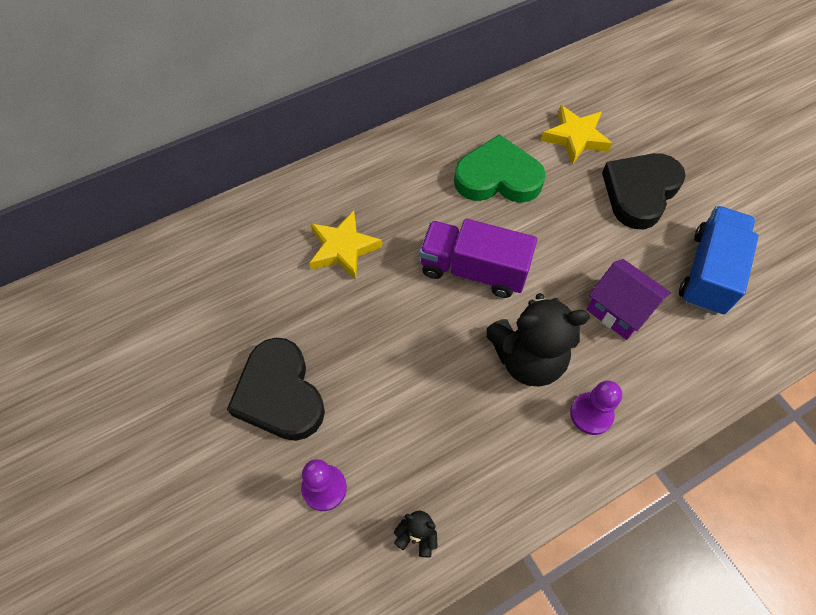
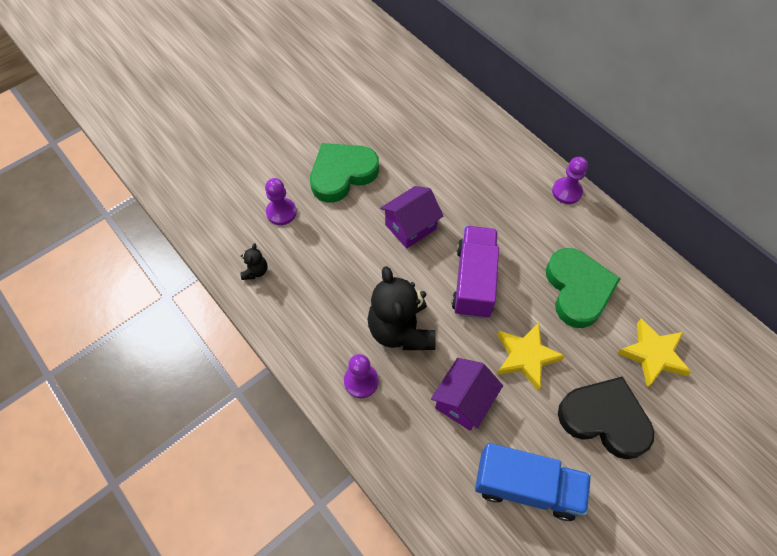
camera: 80 degrees right, 0 degrees up
(280, 394) = (342, 174): black heart -> green heart
(343, 248) = (469, 188): yellow star -> yellow star (525, 357)
(373, 156) = (566, 192): none -> purple pawn
(385, 323) = (410, 227): none -> purple house

